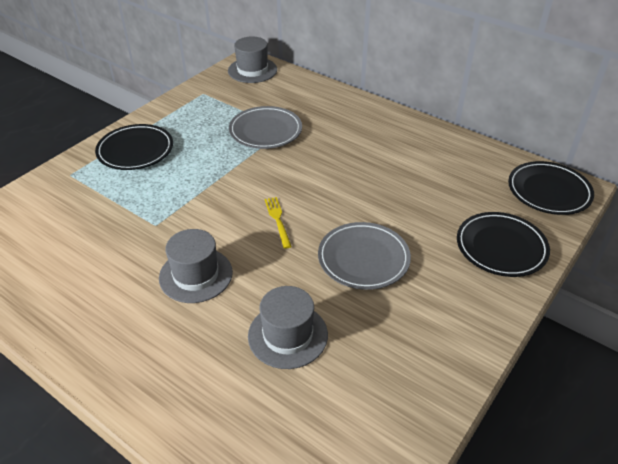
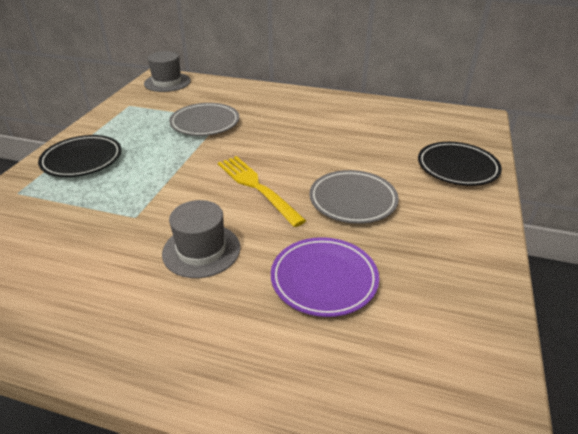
camera: 20 degrees left, 5 degrees down
(277, 220) = (256, 187): yellow fork -> yellow fork, size x1.81
(287, 335) = (324, 279): grey hat -> purple plate
(549, 191) = (463, 123): black plate -> none

